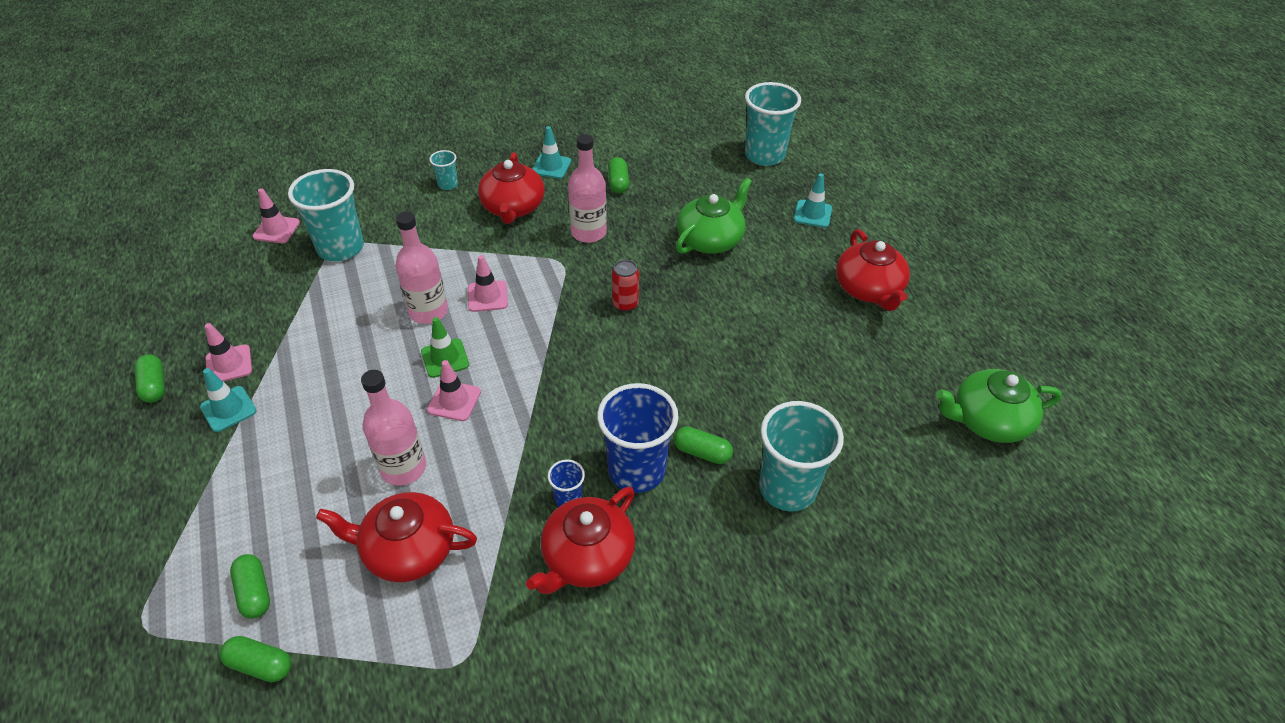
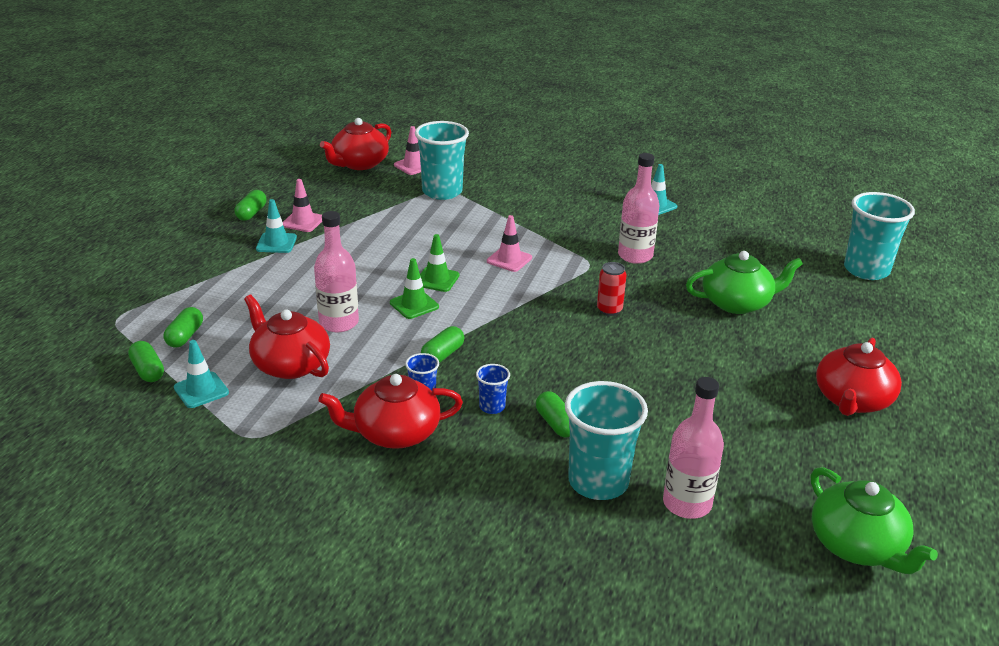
camera: 40 degrees right, 15 degrees down
(428, 311) = (457, 250): pink bottle -> pink bottle (687, 503)
(448, 184) = (560, 186): turquoise cup -> none
(454, 401) = (414, 305): pink traffic cone -> green traffic cone
(513, 207) = (593, 218): red teapot -> red teapot (359, 164)
(618, 183) = (700, 236): green capsule -> green capsule (443, 355)
(636, 470) = (492, 407): blue cup -> blue cup, size x0.47
(812, 214) = (863, 327): turquoise traffic cone -> turquoise traffic cone (201, 390)
(988, 420) = (857, 545): green teapot -> green teapot turned 150 degrees counterclockwise

